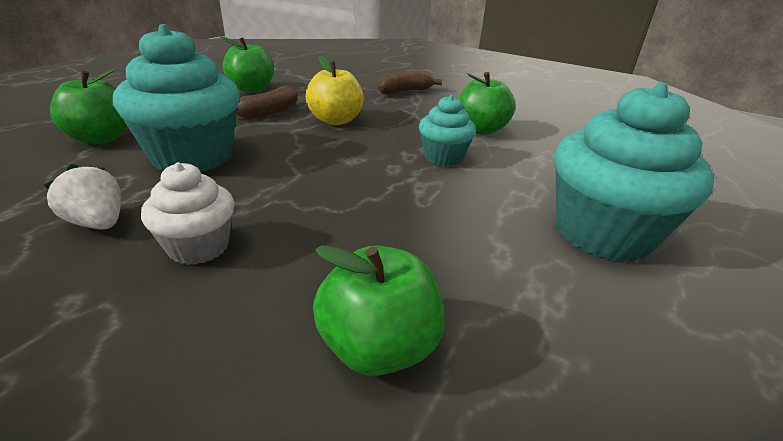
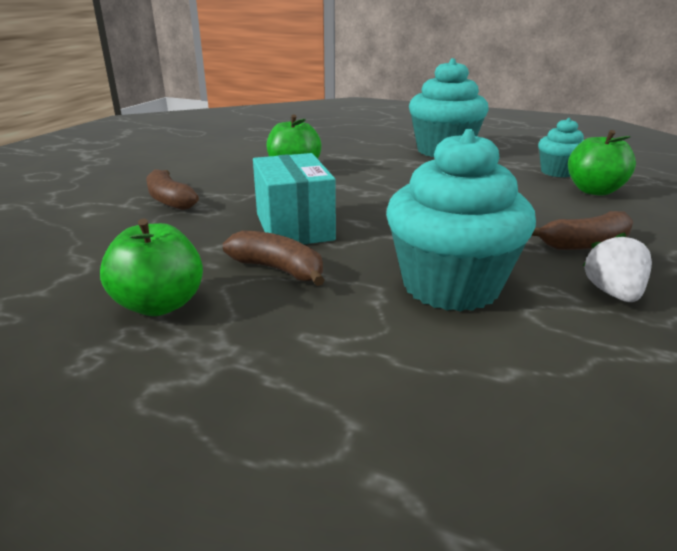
camera: 95 degrees left, 5 degrees down
(98, 223) = (613, 293): white strawberry -> white strawberry turned 150 degrees clockwise
(101, 138) = (451, 379): green apple -> none
(199, 247) = (585, 244): white cupcake -> brown banana
(335, 120) = (294, 227): yellow apple -> turquoise box
(443, 157) = (366, 181): turquoise cupcake -> turquoise cupcake (557, 172)

